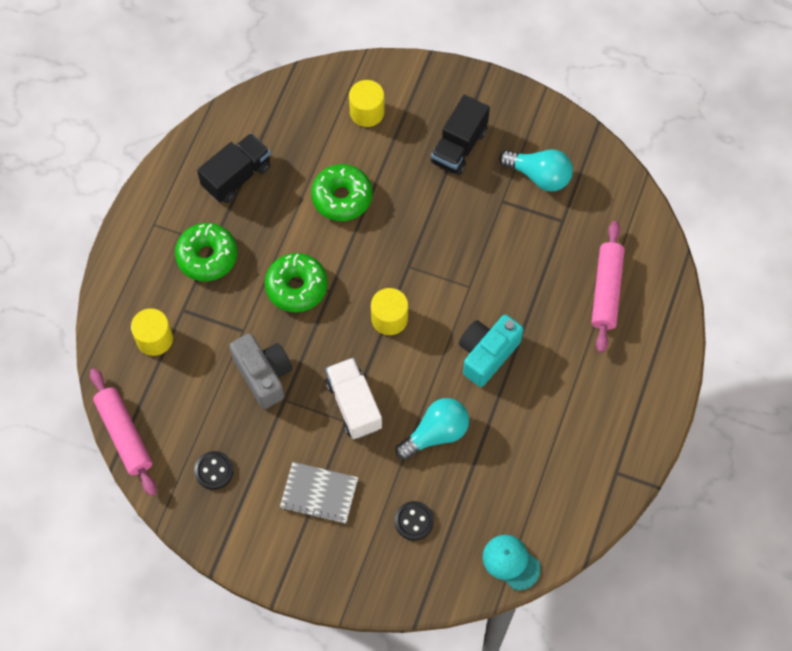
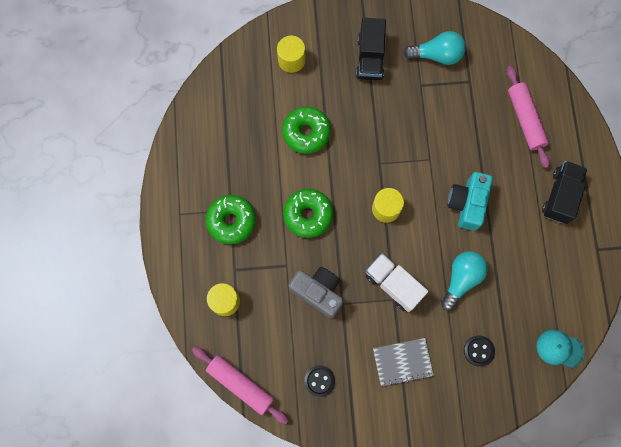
camera: 25 degrees left, 10 degrees up
(237, 176) = (222, 150): black truck -> black truck (560, 196)

